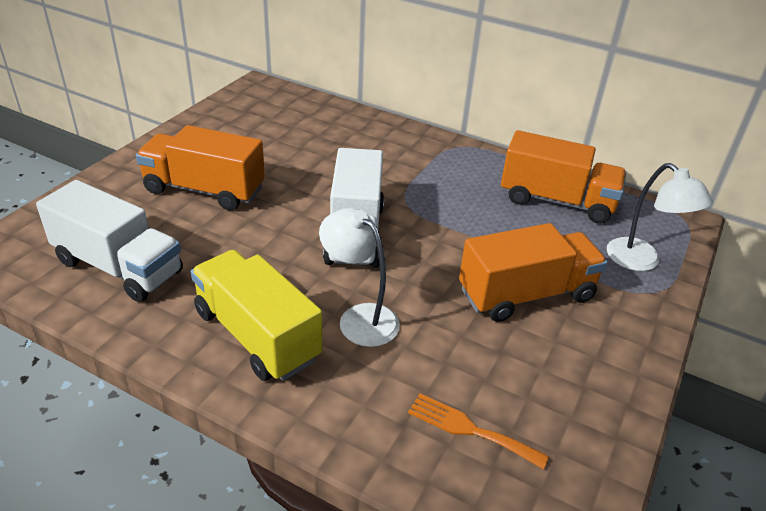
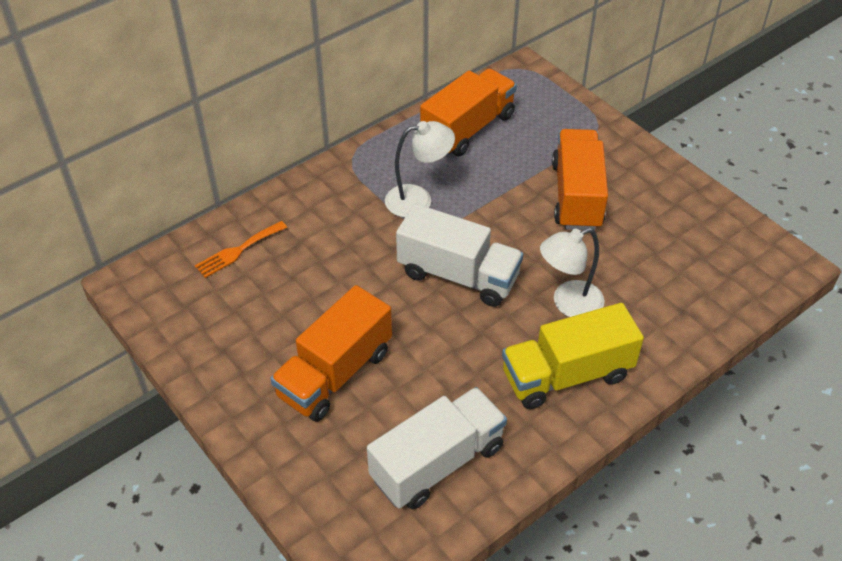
camera: 65 degrees left, 10 degrees up
(470, 429) = (697, 277): orange fork -> orange fork (238, 251)
(642, 261) = (563, 116): white lamp -> white lamp (418, 199)

